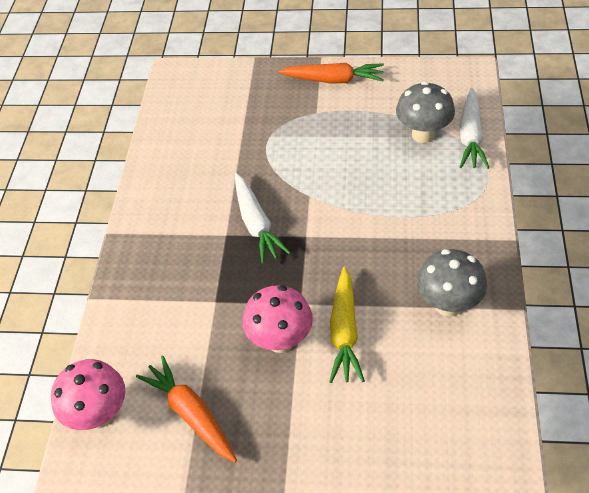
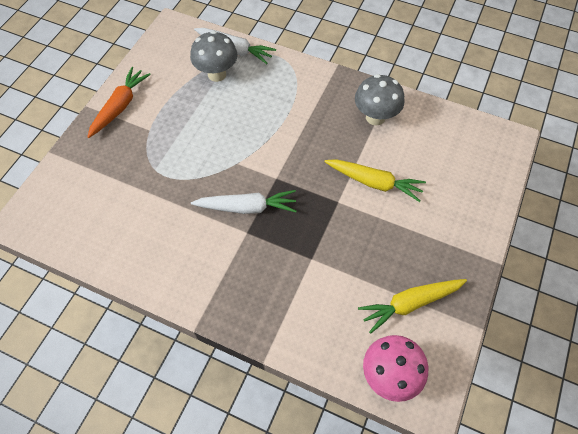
camera: 75 degrees left, 10 degrees up
(191, 413) = (409, 304): orange carrot -> yellow carrot
(280, 340) = (366, 224): pink mushroom -> none

